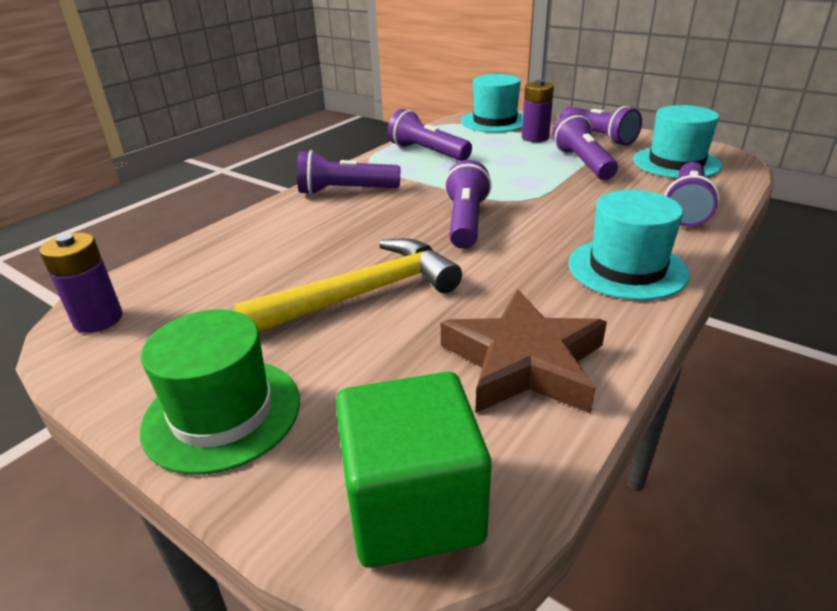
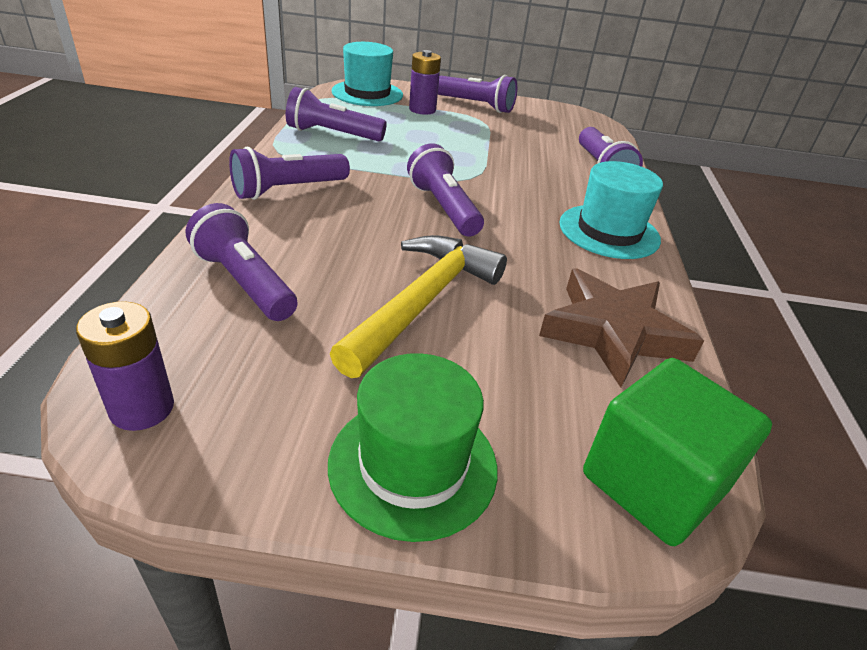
camera: 35 degrees left, 5 degrees up
(582, 163) = (487, 133): purple flashlight -> purple flashlight (244, 282)
(676, 163) = (558, 126): turquoise hat -> none

